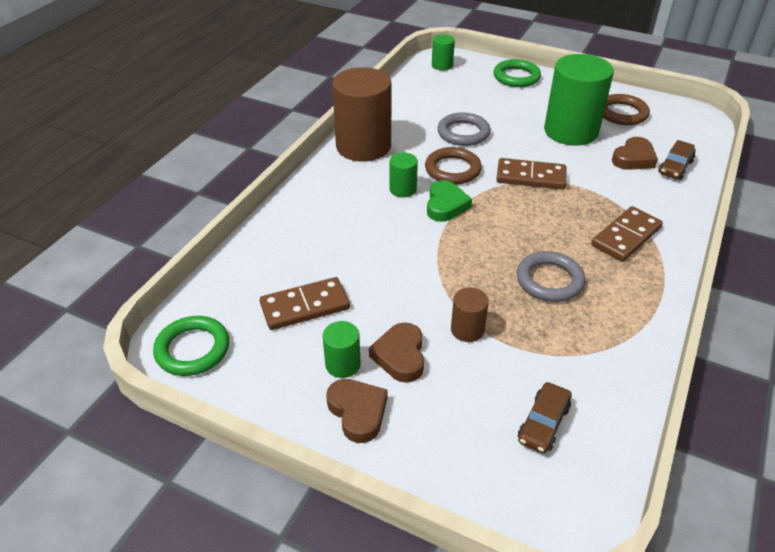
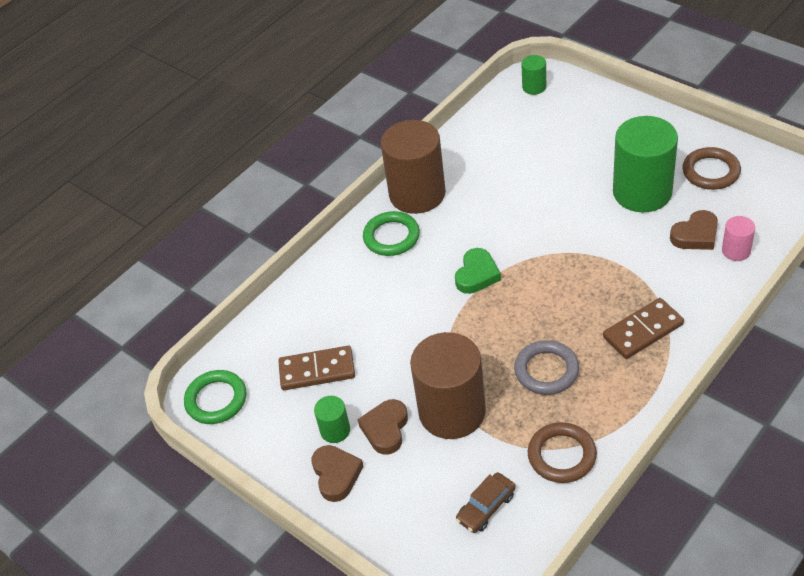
camera: 20 degrees right, 5 degrees up
(403, 189) = (441, 251): green cylinder -> none
(452, 169) = (498, 232): brown ring -> brown ring (562, 455)
(463, 133) = (525, 185): grey ring -> none
(467, 329) = (452, 411): brown cylinder -> brown cylinder, size x2.20
(516, 77) = (612, 110): green ring -> green ring (391, 237)
(530, 177) = (575, 248): brown domino -> none
(675, 167) = (736, 251): brown car -> pink cylinder

